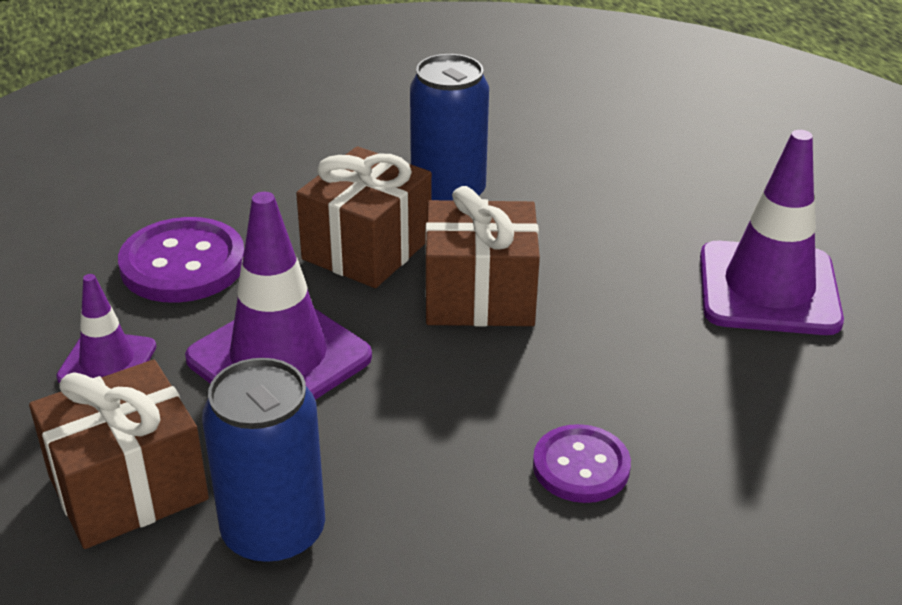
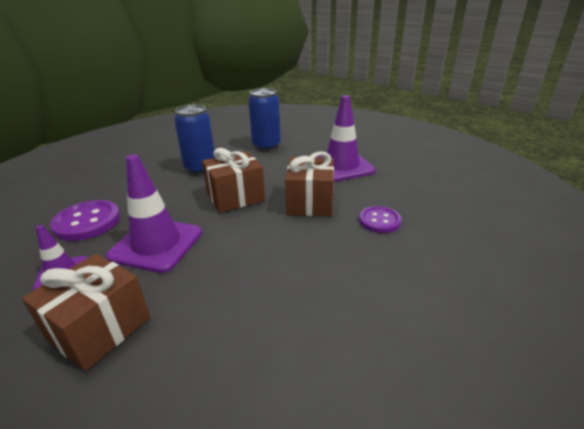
camera: 25 degrees left, 5 degrees down
(274, 533) = (194, 320): blue can -> blue can (266, 145)
(367, 249) = (176, 194): brown gift -> brown gift (310, 202)
(581, 466) = (318, 242): purple button -> purple button (379, 221)

